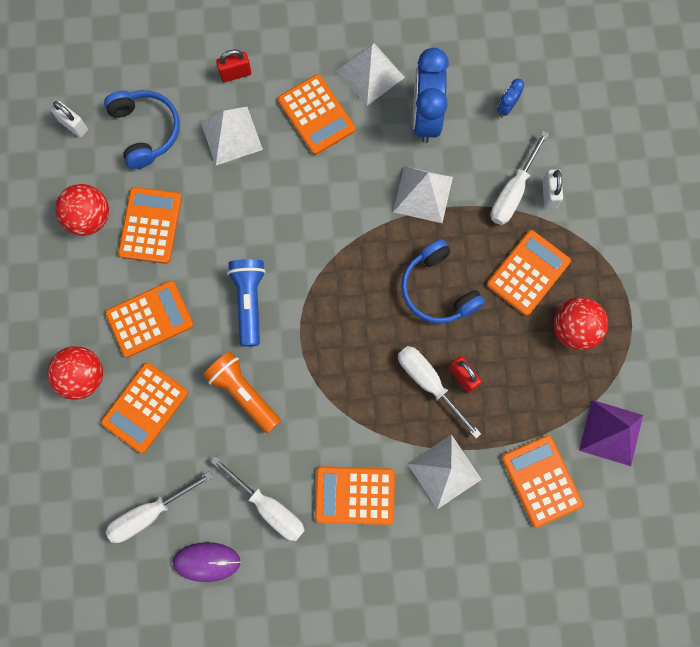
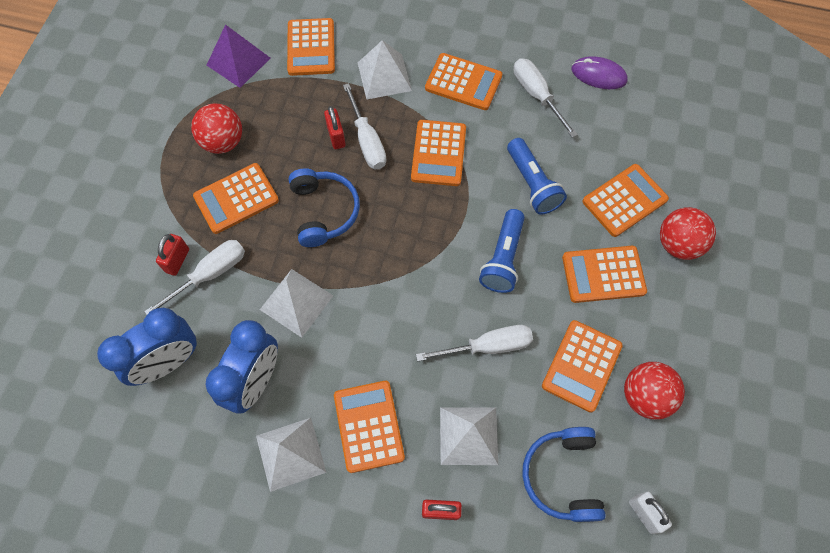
camera: 160 degrees left, 10 degrees down
(149, 513) = (638, 120): white screwdriver -> white screwdriver (488, 346)
(243, 393) = (532, 184): orange flashlight -> blue flashlight
(350, 395) = (438, 153): none -> orange calculator
(506, 107) = (168, 362): blue clock -> blue clock, size x2.22
(549, 194) = (177, 260): white padlock -> red padlock

